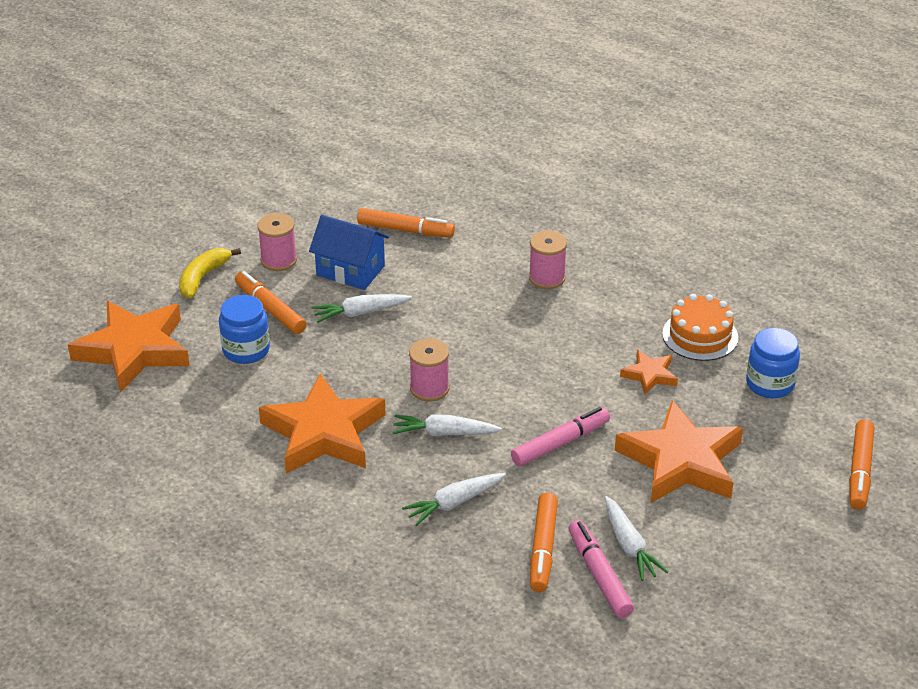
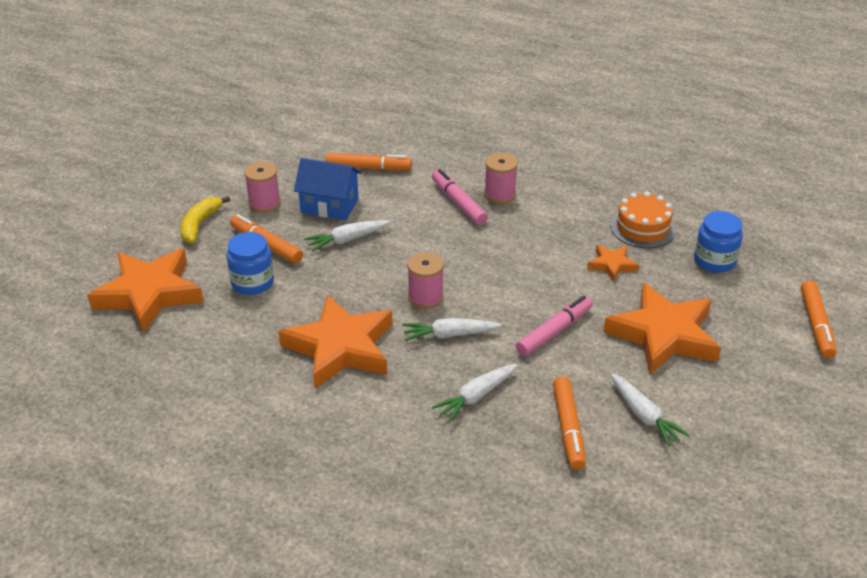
camera: 10 degrees left, 0 degrees up
(599, 575) = (626, 446): pink marker -> pink marker (458, 202)

